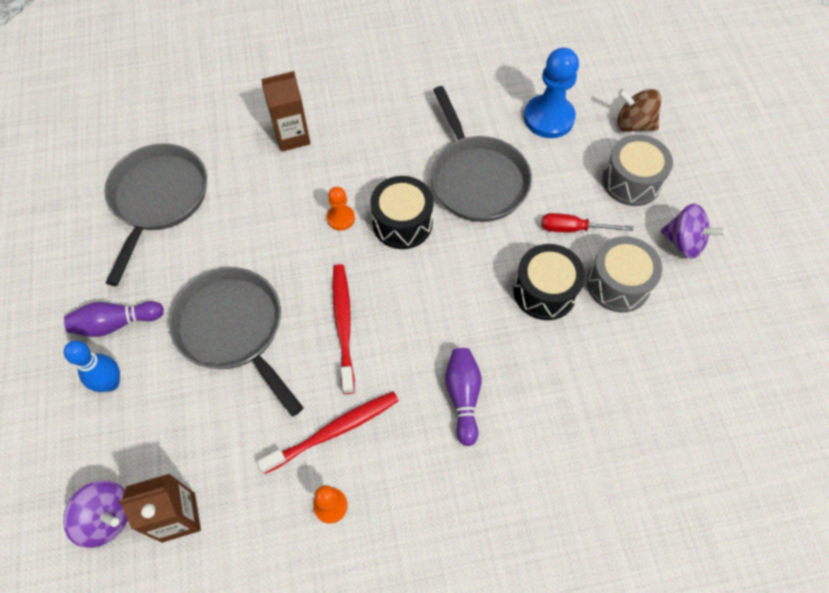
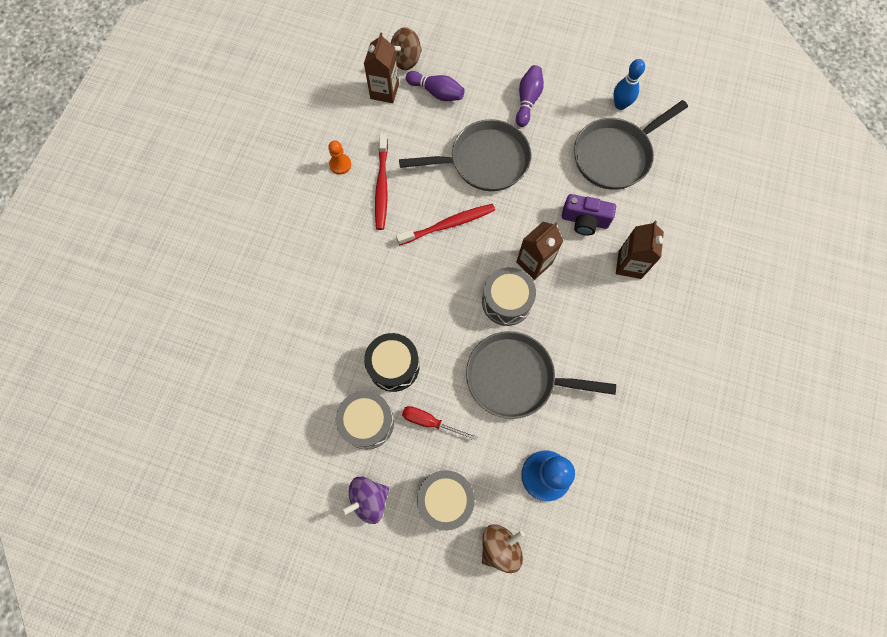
camera: 120 degrees right, 10 degrees up
(107, 518) = (406, 60): purple spinning top -> brown spinning top
(110, 383) = (487, 85): blue bowling pin -> blue bowling pin (620, 105)
(158, 200) = (615, 155): grey pan -> grey pan turned 105 degrees clockwise
(261, 194) = (584, 220): none -> purple camera
(340, 218) = (534, 263): orange pawn -> brown carton
(343, 325) = (448, 224): red toothbrush -> red toothbrush turned 45 degrees counterclockwise
(402, 223) = (506, 302): black drum -> grey drum
(463, 397) = (355, 268): purple bowling pin -> purple bowling pin (436, 92)
(573, 229) = (430, 422): red screwdriver -> red screwdriver turned 105 degrees counterclockwise

